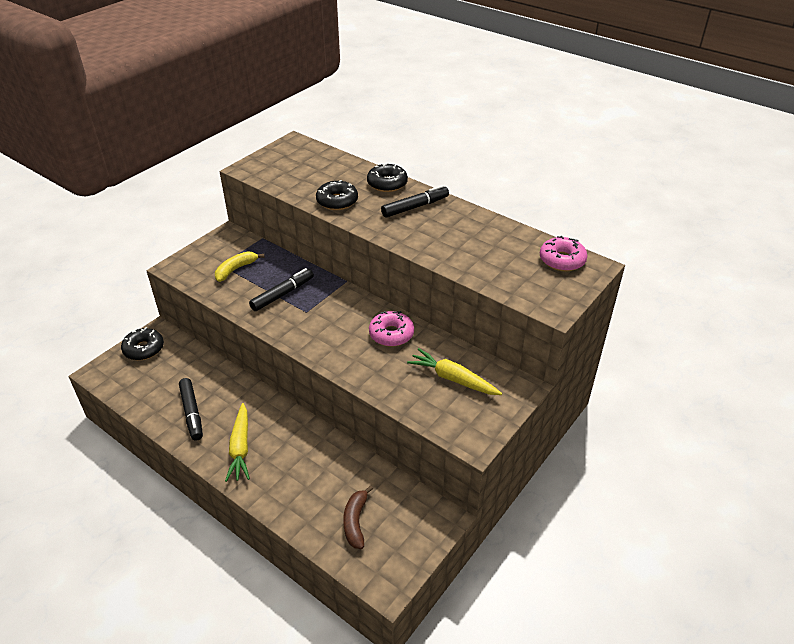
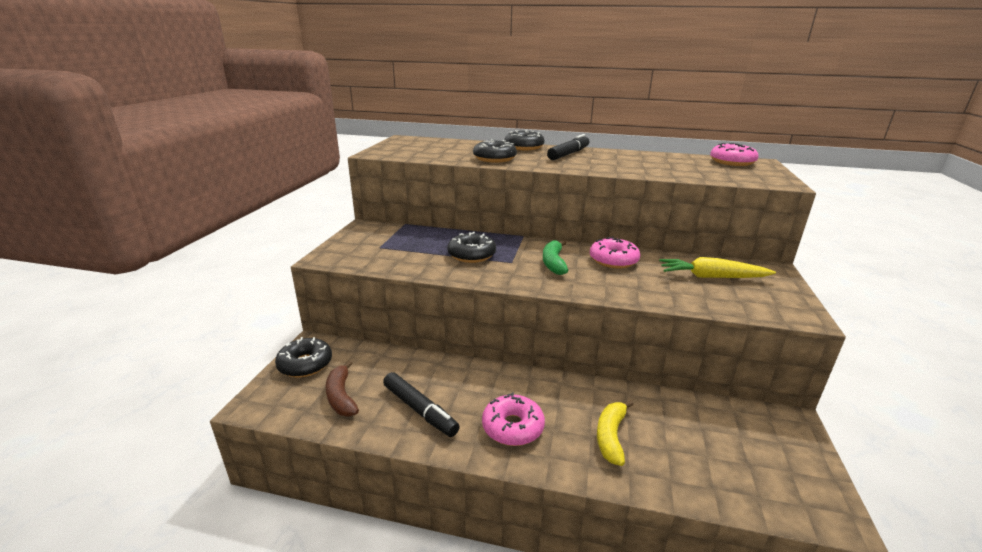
camera: 25 degrees left, 15 degrees down
(236, 269) = (400, 247): yellow banana -> yellow banana (611, 436)
(240, 447) = (512, 427): yellow carrot -> pink donut
(282, 294) = (471, 255): black marker -> black donut
(338, 323) = (554, 263): none -> green banana
(356, 521) = (719, 458): brown banana -> brown banana (341, 396)

